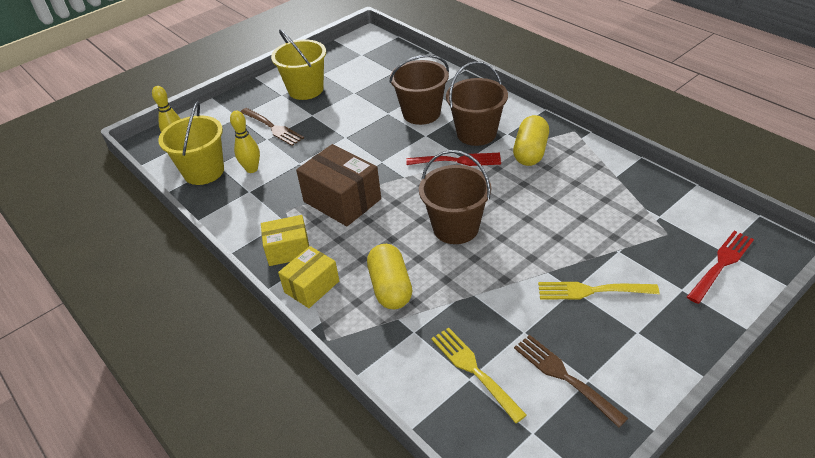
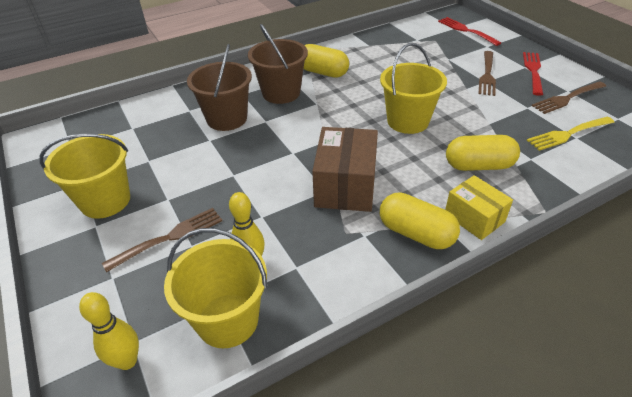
camera: 80 degrees left, 0 degrees up
(288, 250) = (416, 233): yellow box -> yellow capsule
(342, 200) = (345, 186): brown box -> brown box turned 45 degrees counterclockwise
(455, 228) = (407, 121): brown bucket -> yellow bucket
(458, 161) = (316, 108): red fork -> red fork (533, 71)
(591, 290) = (487, 75): yellow fork -> brown fork

